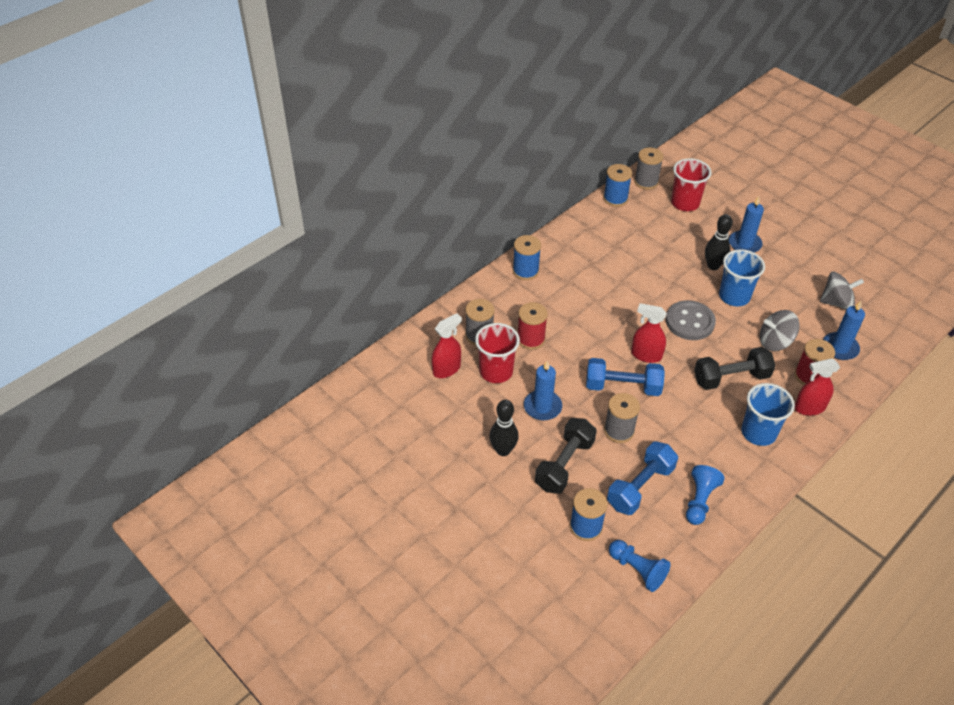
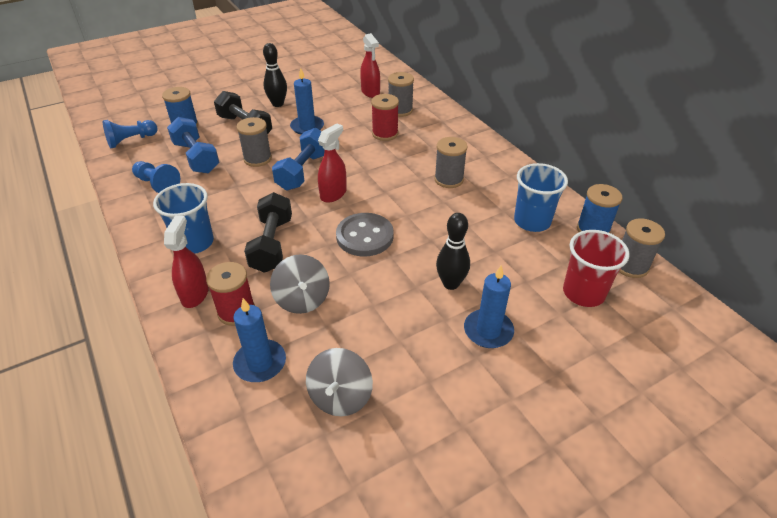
camera: 105 degrees right, 5 degrees down
(496, 371) = (357, 112): red cup -> none
(525, 271) = (475, 145): blue spool -> none
(588, 282) = (448, 179): none -> grey spool
(734, 296) = (391, 286): blue cup -> blue cup (532, 221)
(775, 342) = (302, 299): grey spinning top -> grey spinning top turned 150 degrees clockwise

